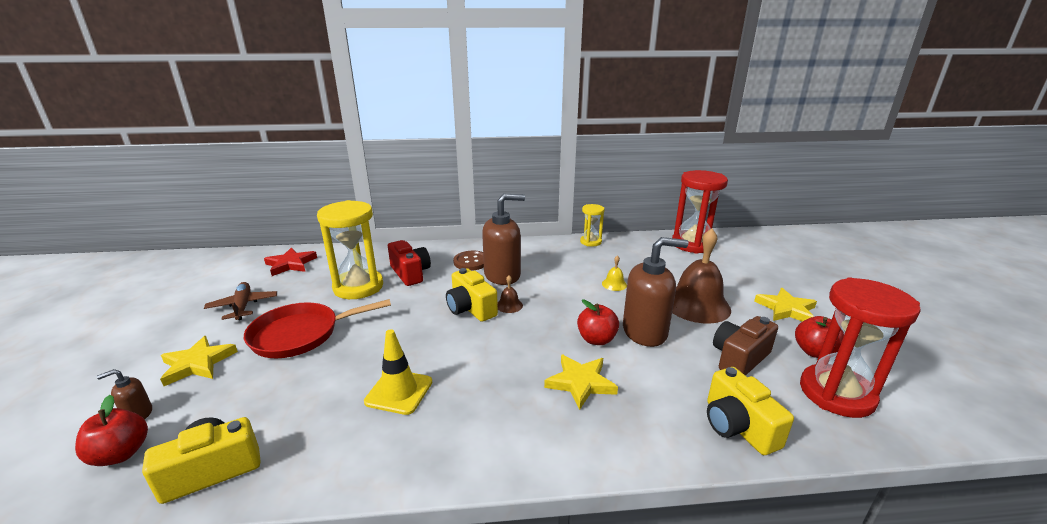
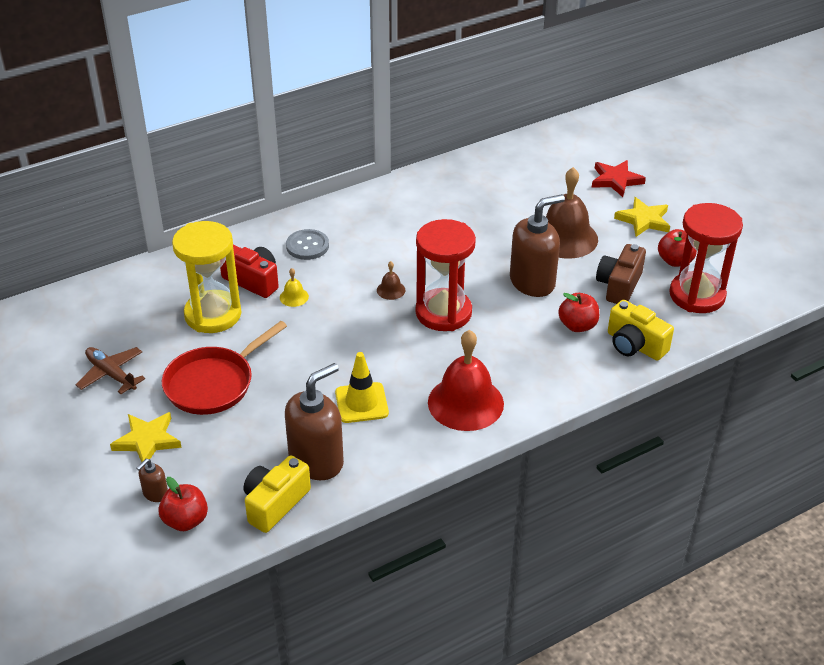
camera: 25 degrees left, 15 degrees up
(290, 264) = (96, 309): red star -> red star (616, 180)
(470, 309) = (356, 305): yellow camera -> none
(471, 262) = (307, 246): brown button -> grey button
(500, 428) = (465, 403): none -> red bell
(502, 275) = (356, 255): brown soap dispenser -> brown soap dispenser (316, 460)
(580, 383) = (504, 347): yellow star -> none
(590, 242) = (420, 179): yellow hourglass -> none
(596, 339) = (495, 303): red apple -> red apple (577, 325)
(614, 284) = (477, 234): yellow bell -> yellow bell (294, 297)
(692, 244) = (530, 154): red hourglass -> red hourglass (443, 313)

